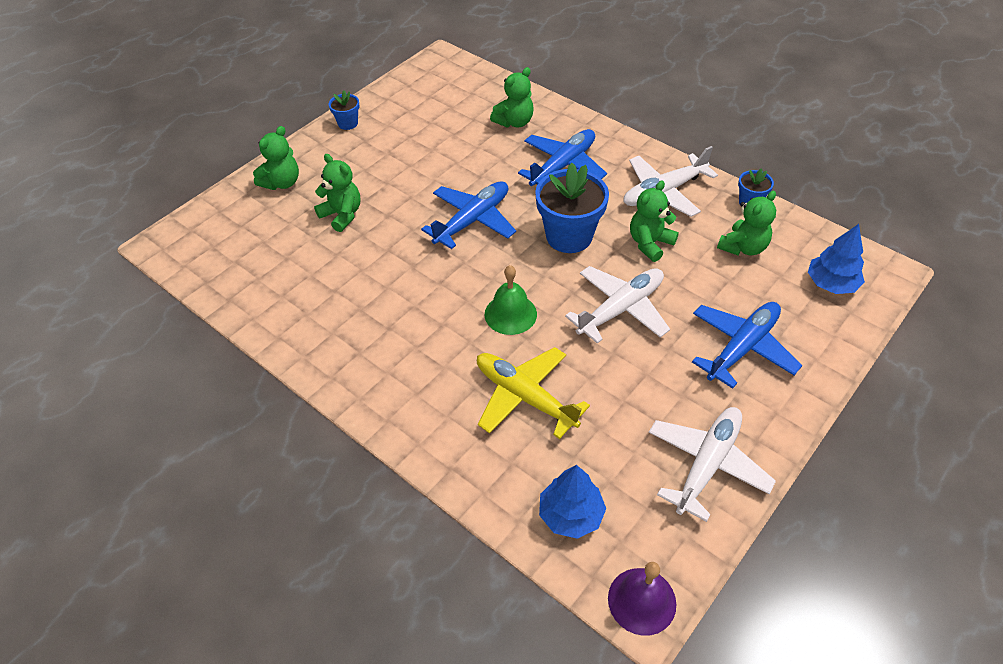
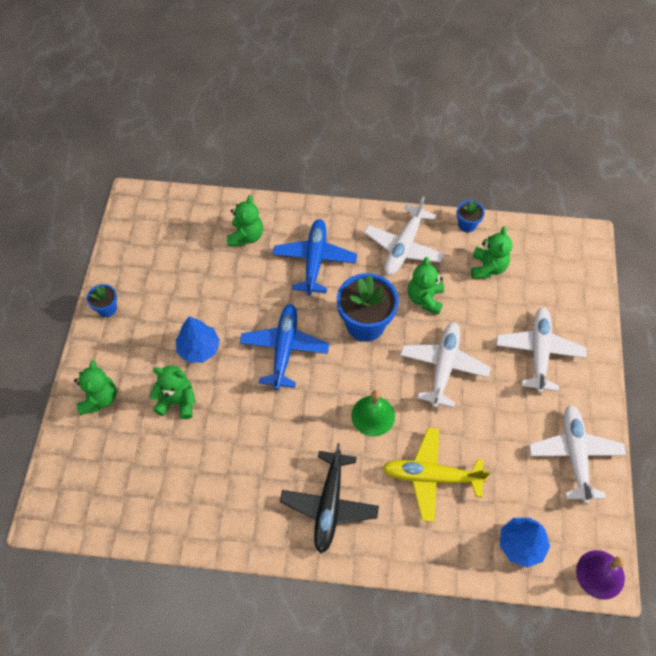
camera: 35 degrees left, 10 degrees up
(402, 365) = (329, 505): none -> black plane
(742, 347) = (539, 352): blue plane -> white plane
(831, 284) = (560, 268): blue tree -> blue tree (199, 349)

